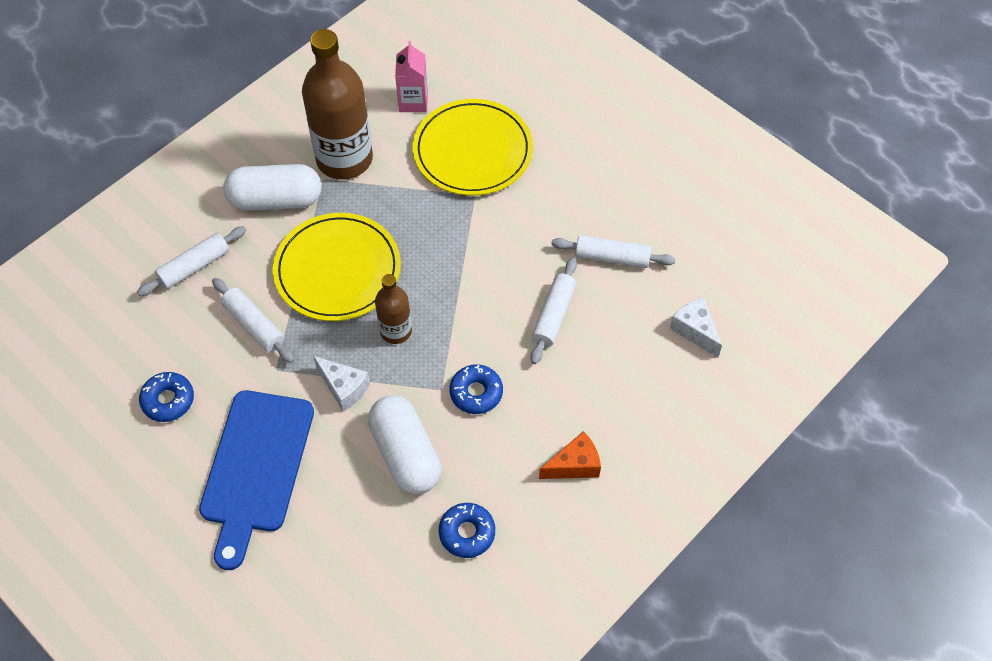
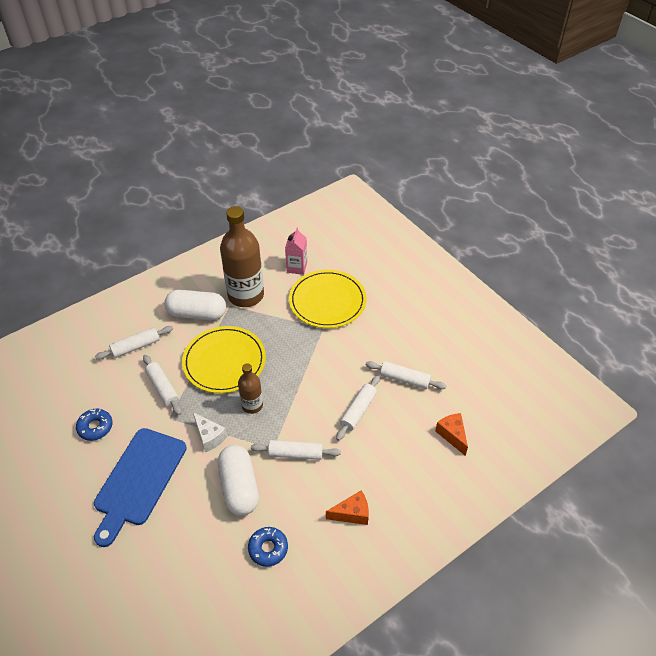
camera: 10 degrees right, 10 degrees down
(476, 393) = (296, 453): blue donut -> white rolling pin
(695, 331) = (452, 435): white cheese -> orange cheese

